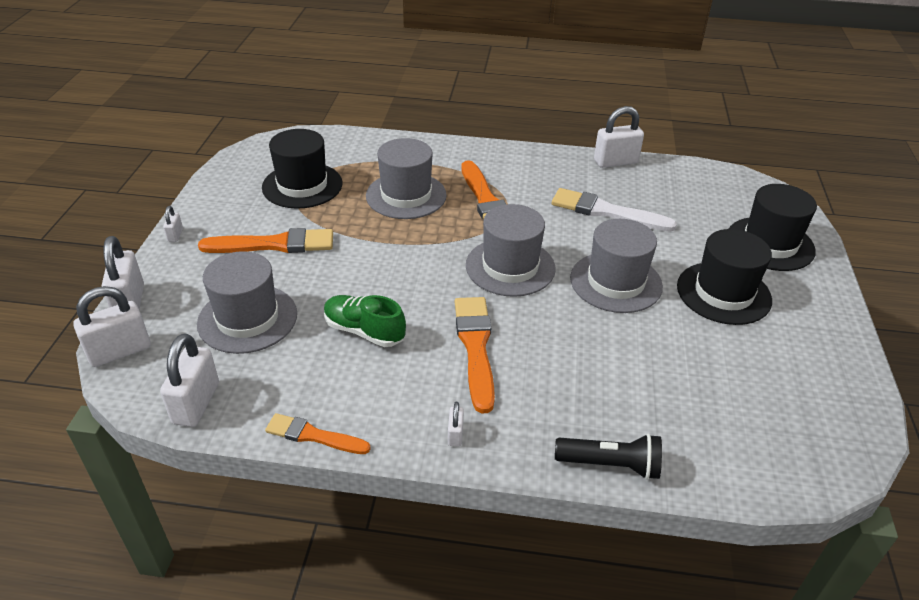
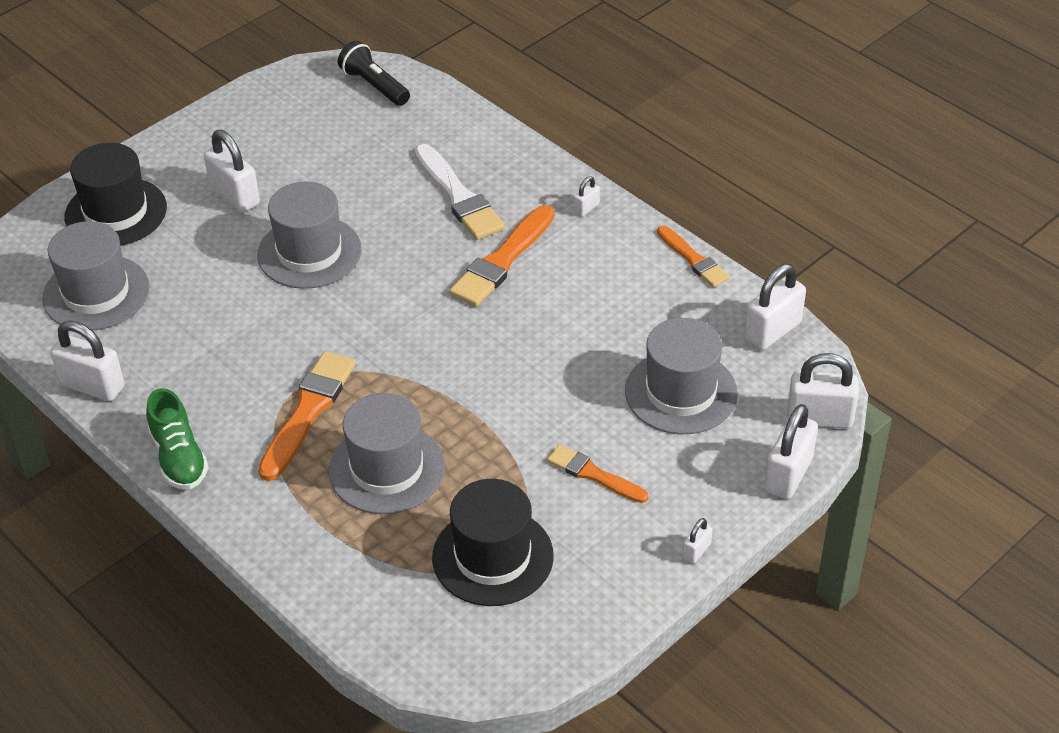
camera: 140 degrees left, 5 degrees up
(274, 244) = (593, 474): orange brush -> orange brush, size x0.63
(364, 331) = (583, 324): green shoe -> green shoe (179, 457)
(510, 267) = (383, 317): grey hat -> grey hat (96, 293)
(606, 212) = (206, 327): white brush -> white brush (458, 197)
(610, 465) = (499, 139): black flashlight -> black flashlight (374, 86)
(723, 293) = (235, 196): black hat -> white padlock

